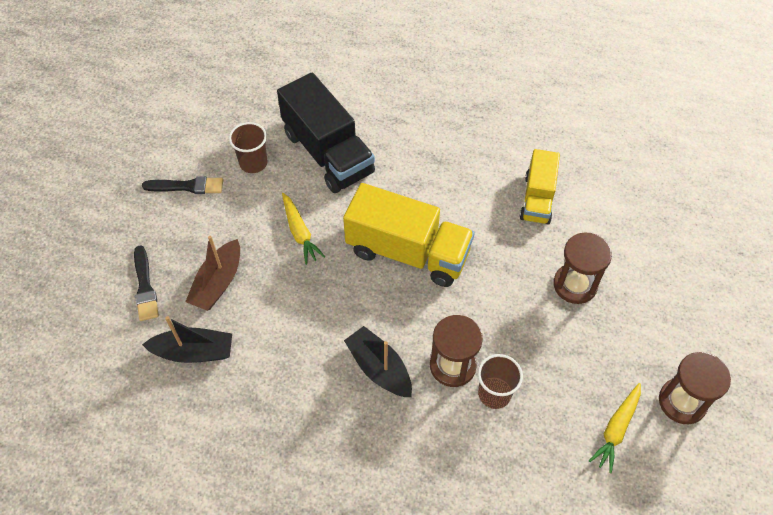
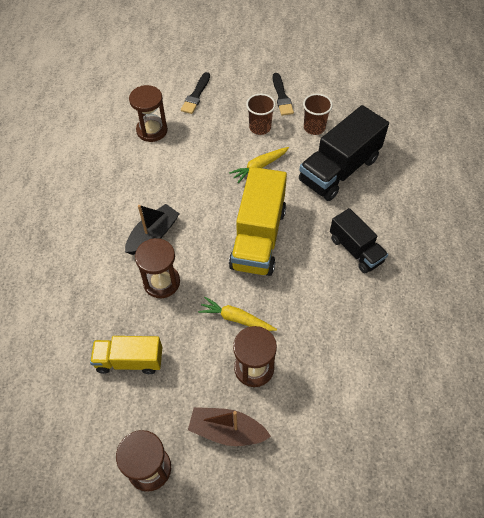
camera: 80 degrees right, 0 degrees up
(145, 287) = (196, 95): black brush -> black brush turned 45 degrees counterclockwise
(194, 352) = (152, 130): black boat -> brown hourglass
(218, 283) = (206, 131): brown boat -> brown boat (227, 430)
(443, 163) = (355, 250): none -> black truck
(494, 394) = (141, 314): brown cup -> brown cup (260, 127)
(537, 199) = (340, 329): yellow truck -> yellow truck (129, 360)
(616, 429) = (118, 410): yellow carrot -> yellow carrot (236, 318)

